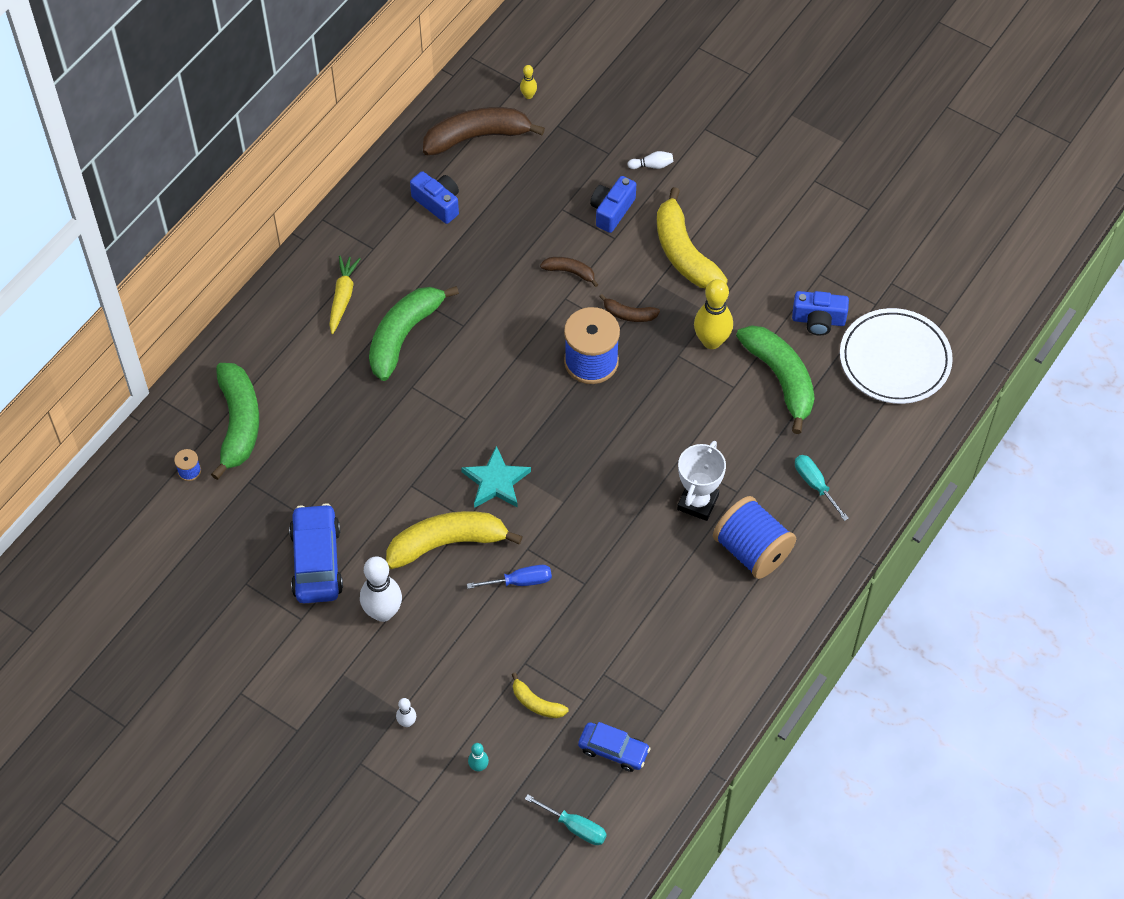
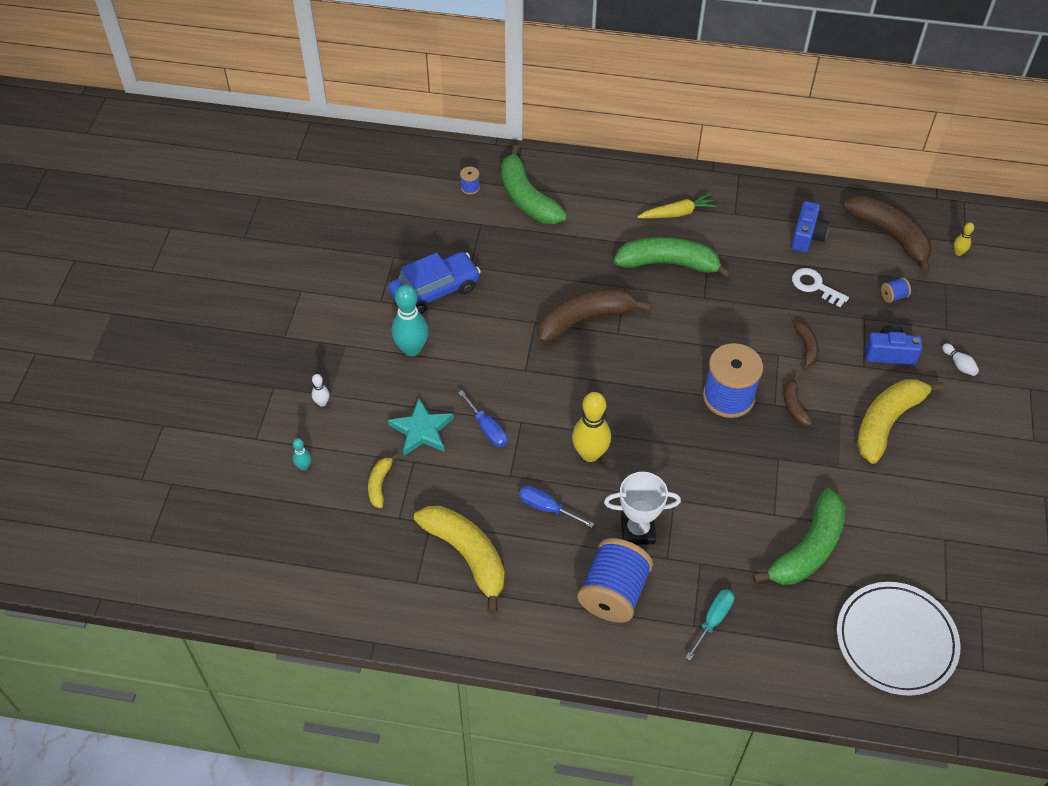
camera: 65 degrees right, 5 degrees down
(238, 423) = (527, 198): green banana -> green banana turned 90 degrees clockwise
(383, 612) = (412, 349): white bowling pin -> turquoise bowling pin
(433, 440) = (584, 320): none -> brown banana
(447, 543) = (495, 366): yellow banana -> yellow banana (467, 555)
(496, 481) = (571, 376): turquoise star -> turquoise star (422, 430)
(502, 228) = (815, 286): none -> white key
(549, 173) = (893, 296): none -> blue spool
(575, 827) = (277, 557): turquoise screwdriver -> none
(613, 750) = (361, 558): blue car -> none
(637, 567) = (547, 508): none -> blue screwdriver
(711, 341) = (810, 478): yellow bowling pin -> yellow bowling pin (590, 454)
(818, 320) = (893, 557): blue camera -> none

